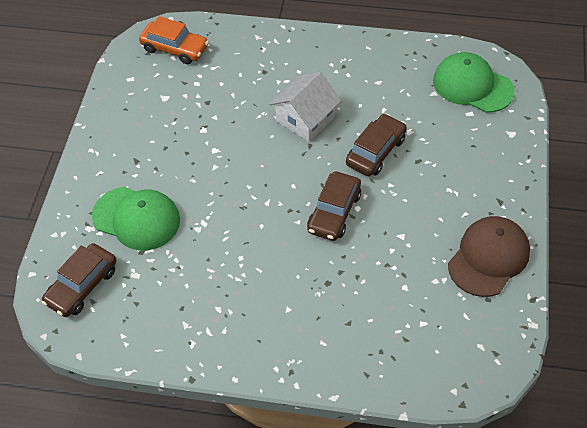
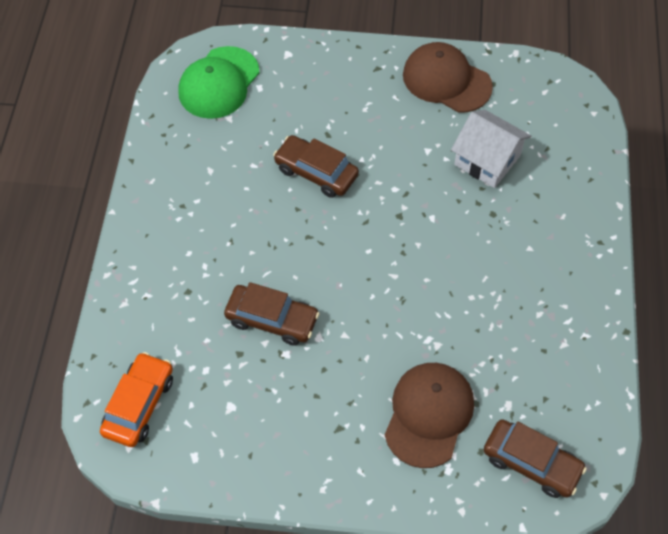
camera: 95 degrees left, 5 degrees up
(136, 218) = (429, 414): green cap -> brown cap
(305, 119) = (268, 242): white house -> white house (487, 160)
(334, 212) = (403, 210): brown car -> brown car (272, 319)

